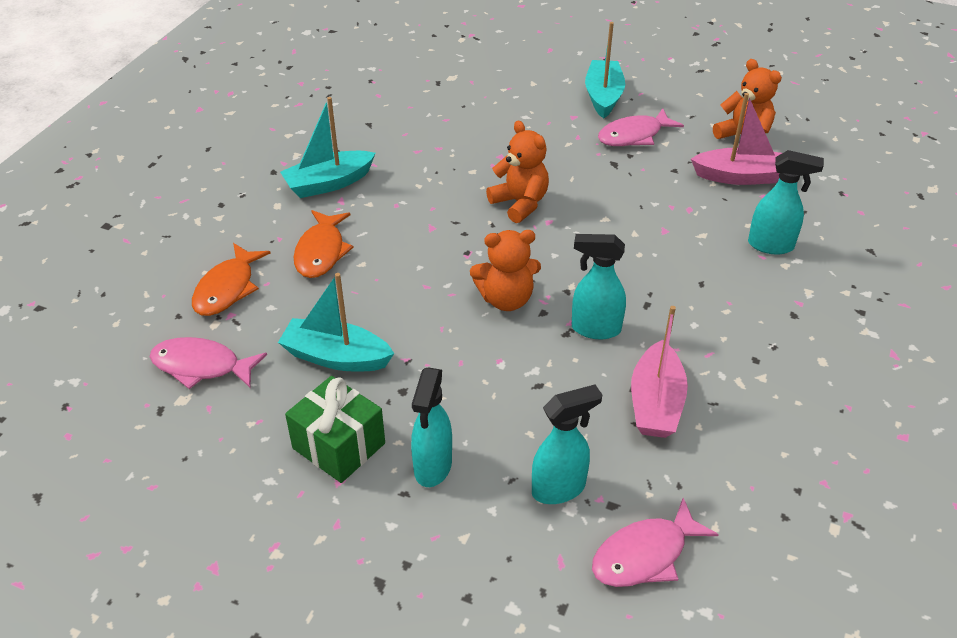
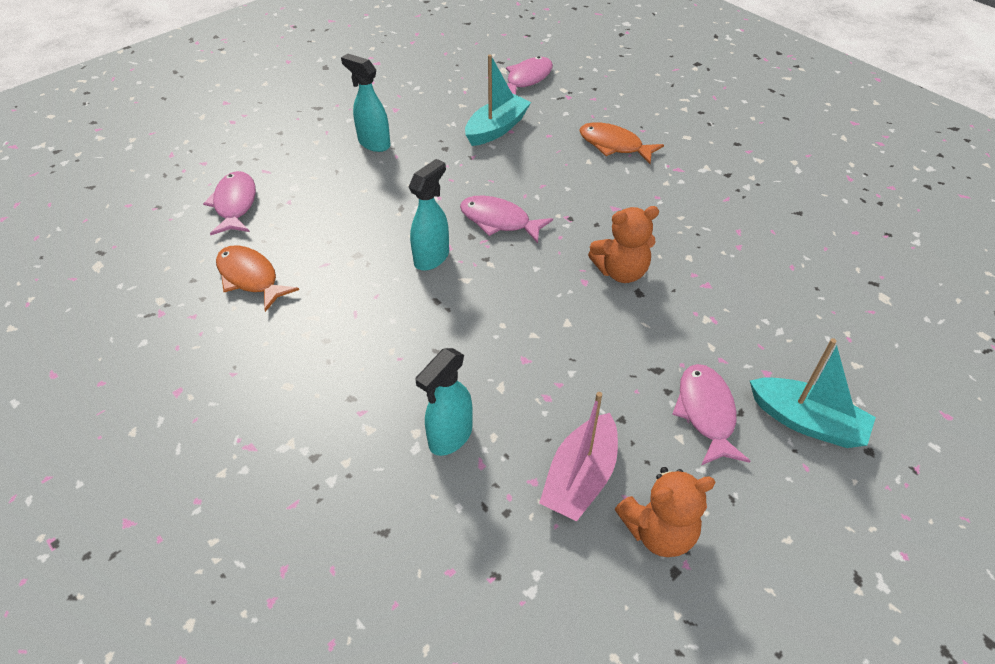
camera: 115 degrees right, 5 degrees up
(227, 288) = (596, 99): orange fish -> orange fish (250, 278)
(328, 183) = (706, 168): turquoise boat -> none
(339, 446) = (421, 114): green gift -> none
(506, 299) = (499, 221): orange teddy bear -> pink fish
(559, 488) = (311, 187): turquoise spray bottle -> none
(655, 403) = (335, 259): pink boat -> none

